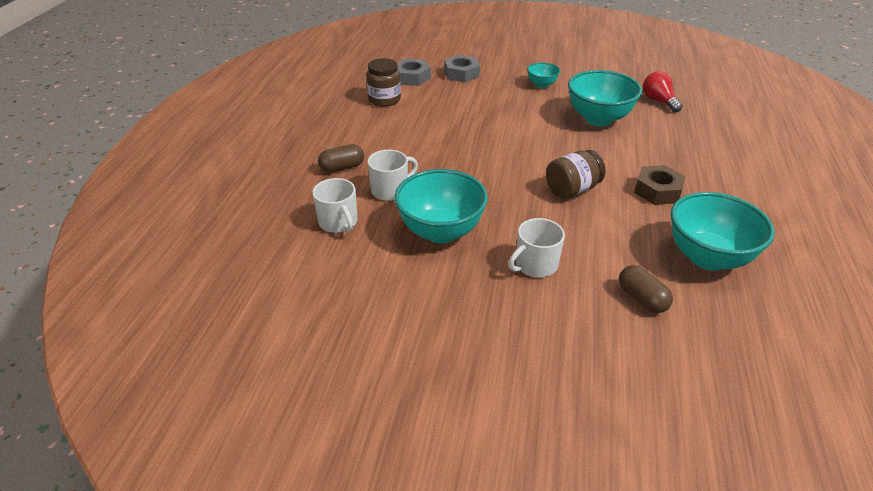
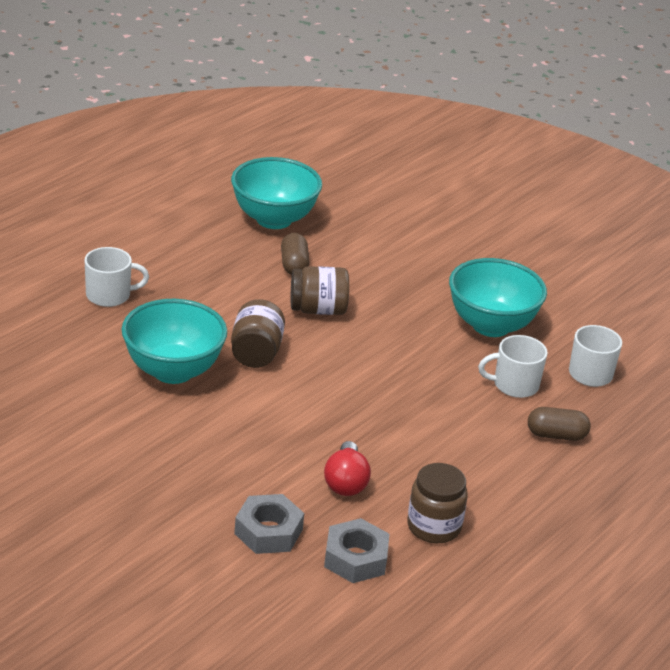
camera: 155 degrees left, 5 degrees down
(535, 265) = (428, 269): white mug -> white mug (110, 295)
(541, 85) = (172, 455): turquoise bowl -> none
(570, 145) = (256, 353): none -> brown jar
(642, 299) = (367, 220): brown capsule -> brown capsule (294, 265)
(657, 191) = (233, 275): brown nut -> none
(658, 101) = (56, 362): red light bulb -> red light bulb (345, 482)

